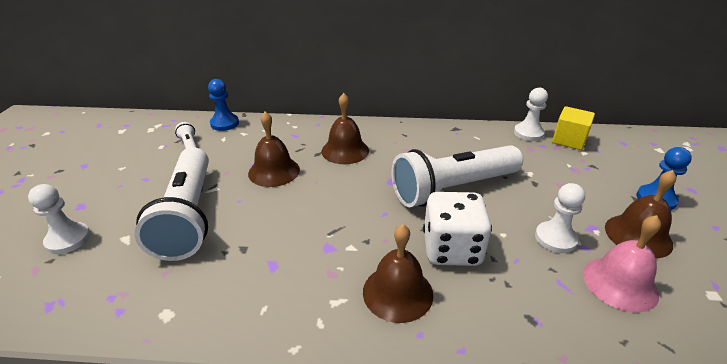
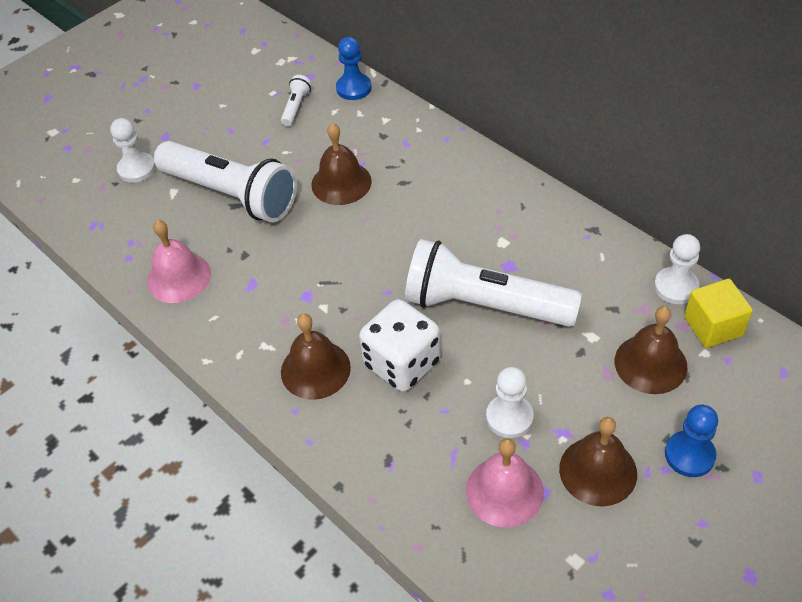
camera: 45 degrees right, 15 degrees up
(188, 216) = (231, 195): white flashlight -> white flashlight turned 90 degrees counterclockwise
(194, 297) = (178, 277): none -> pink bell
(345, 150) = (433, 193): brown bell -> brown bell (650, 363)

